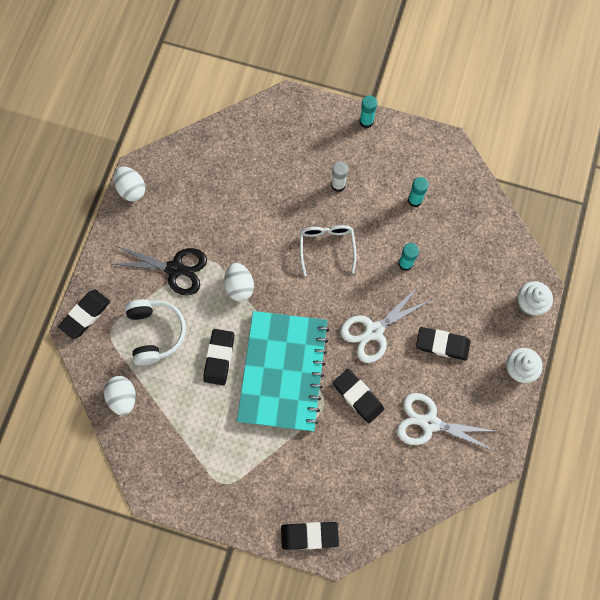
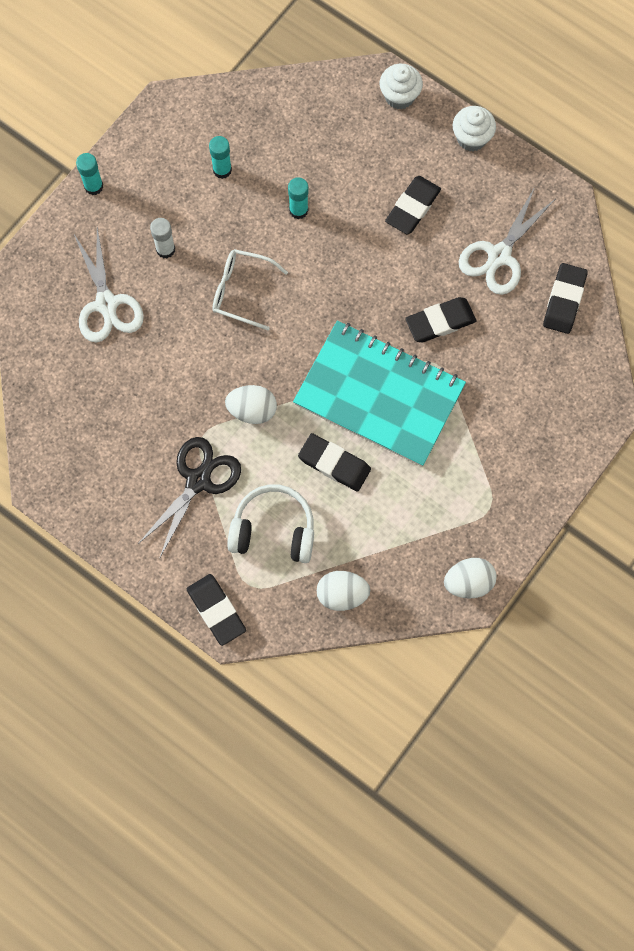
camera: 70 degrees left, 0 degrees up
(132, 189) = (65, 501): white egg -> white egg (468, 582)
(309, 535) = (581, 431): black eraser -> black eraser (564, 300)
(374, 331) = (368, 276): white scissors -> white scissors (106, 304)

